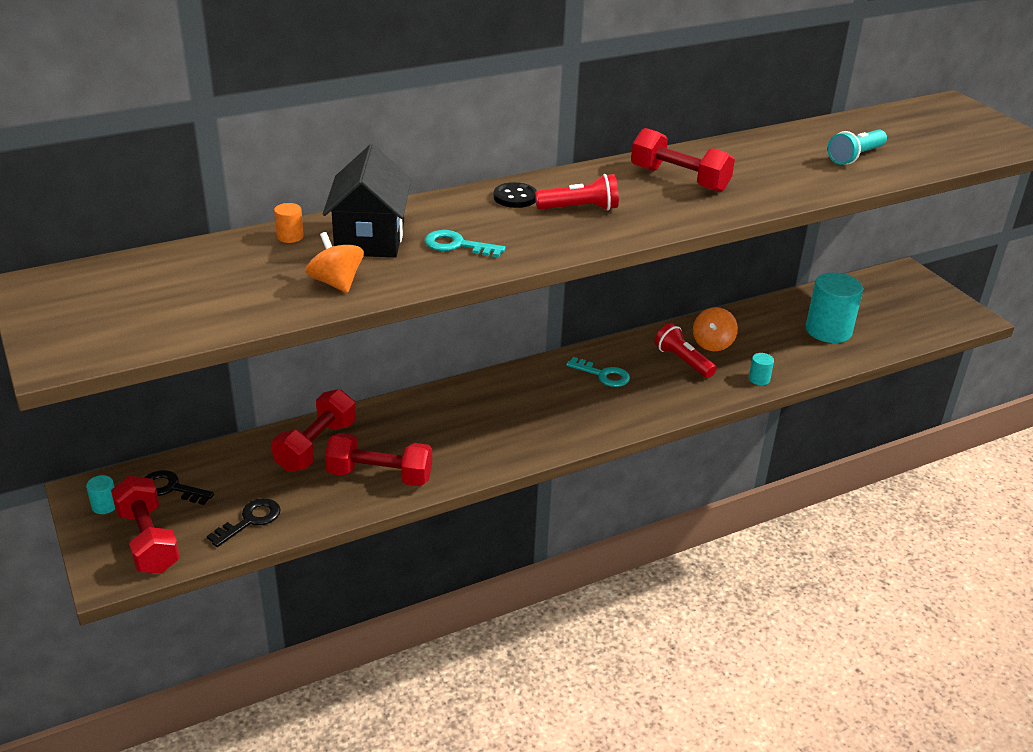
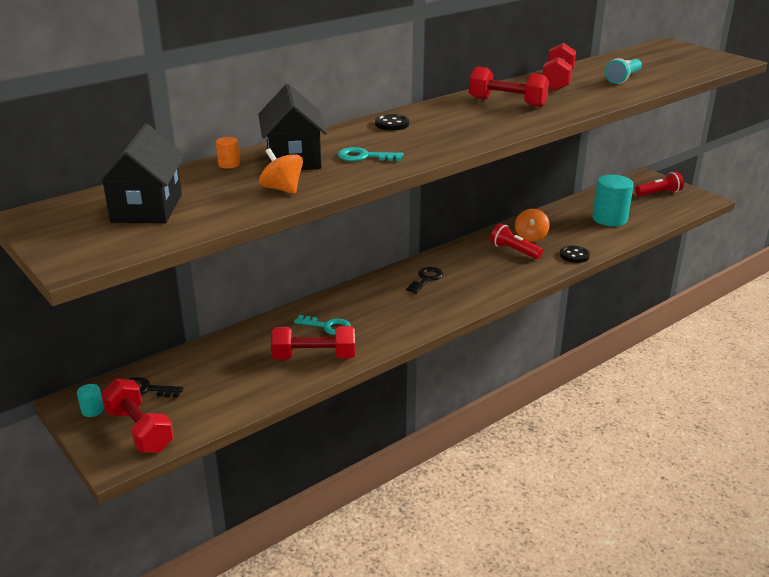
camera: 10 degrees left, 5 degrees down
(169, 290) = (147, 208): none -> black house
(250, 520) = (221, 403): black key -> black key (426, 279)
(316, 446) = (254, 343): red dumbbell -> red dumbbell (557, 81)
(580, 208) = (444, 126): red flashlight -> red flashlight (659, 193)
(603, 375) = (459, 267): turquoise key -> turquoise key (327, 326)
(759, 379) = (574, 255): turquoise cylinder -> black button

